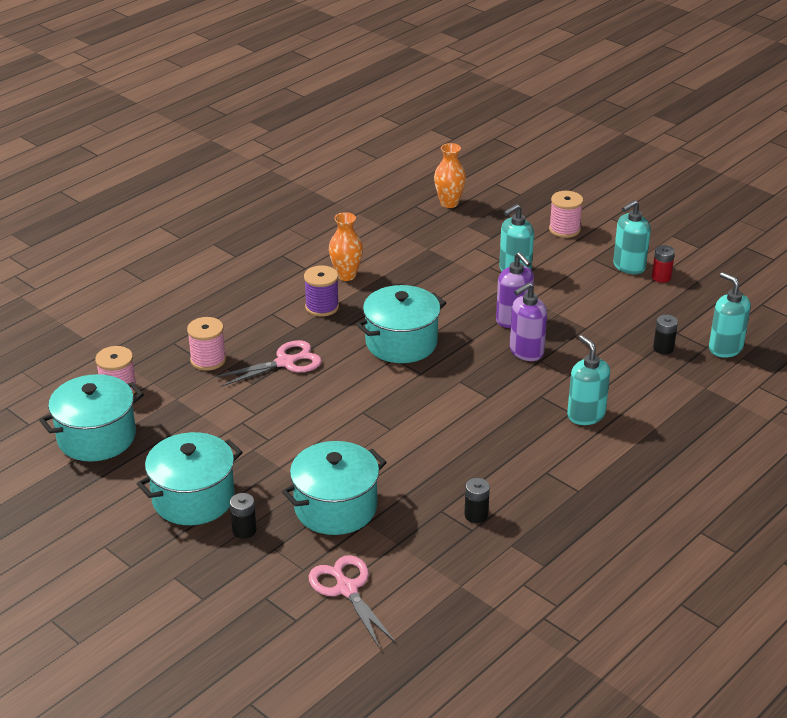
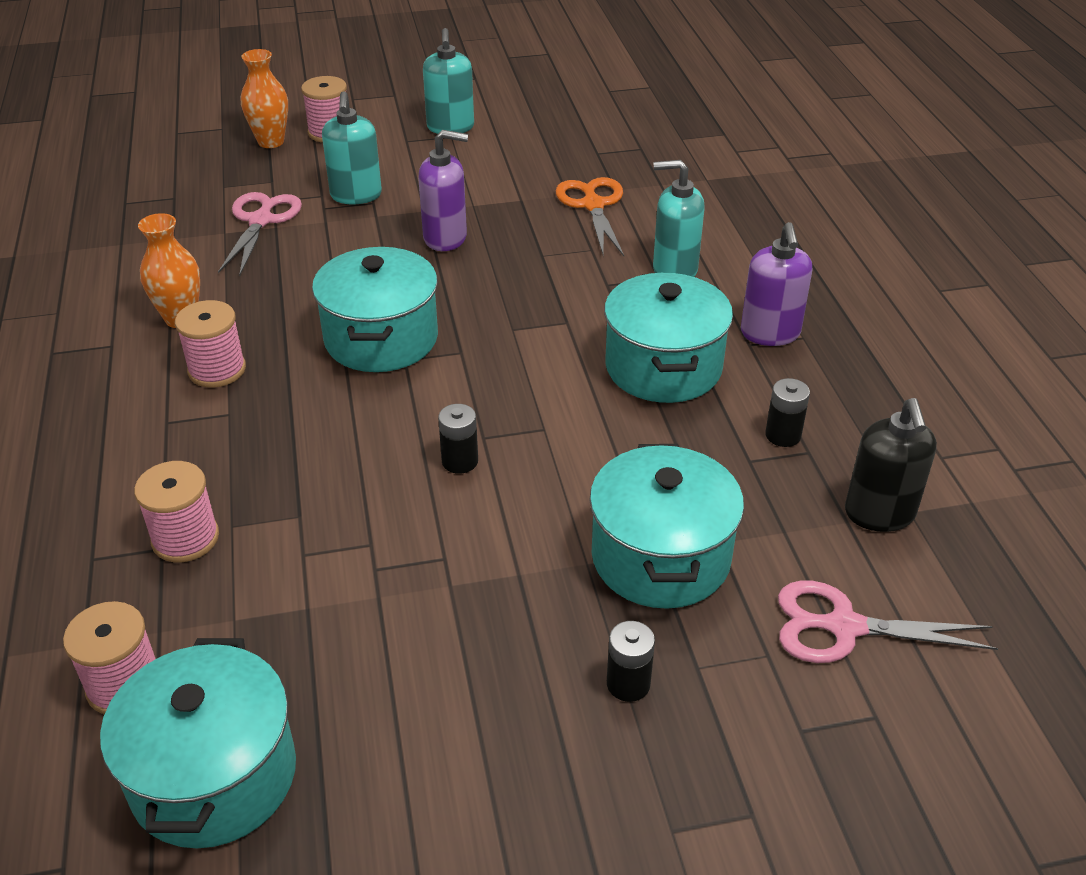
camera: 55 degrees left, 5 degrees up
(193, 498) = (499, 713): turquoise pot -> turquoise pot (663, 367)
(285, 362) = (292, 460): pink scissors -> pink scissors (261, 220)
(322, 307) = (217, 370): purple spool -> pink spool
(447, 574) = (879, 514): none -> black soap dispenser
(449, 203) = (160, 178): orange vase -> orange vase (271, 142)
(526, 351) = (515, 257): purple soap dispenser -> purple soap dispenser (770, 333)
(615, 356) = (593, 205): none -> orange scissors
(661, 277) = (494, 119): red battery -> none
(663, 348) = (614, 172): black battery -> black battery (460, 461)
(725, 348) = (655, 140): turquoise soap dispenser -> none

